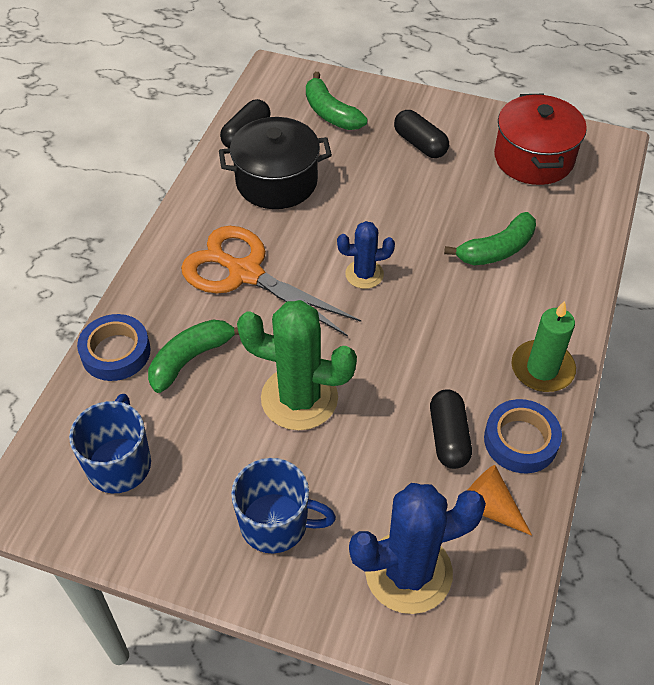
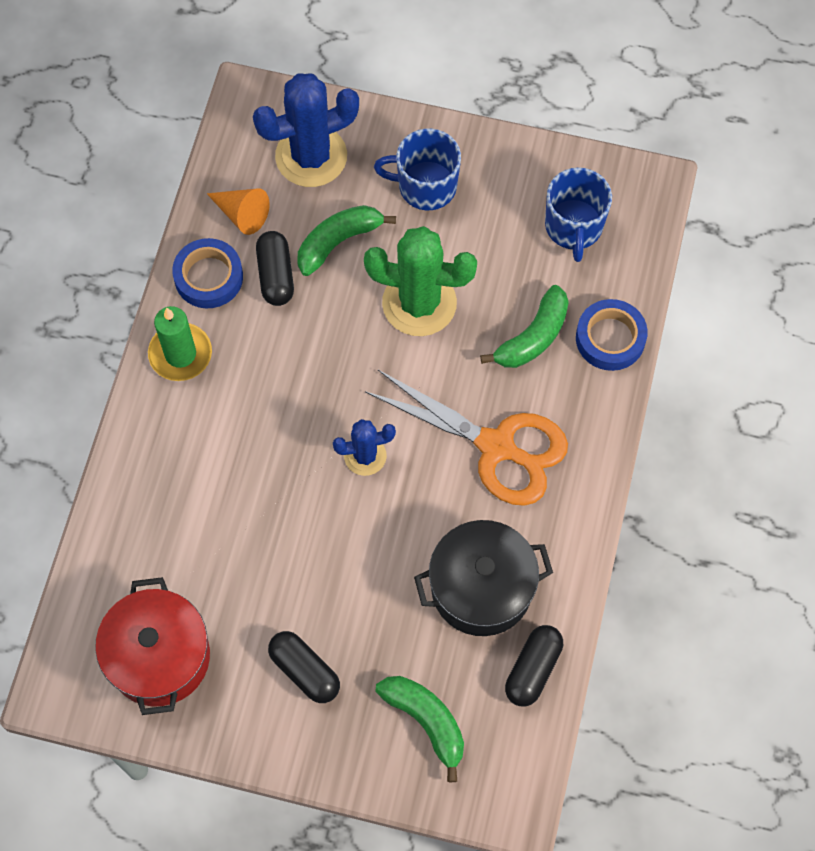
camera: 175 degrees right, 15 degrees up
(497, 250) = (216, 503): green banana -> green banana (338, 242)

